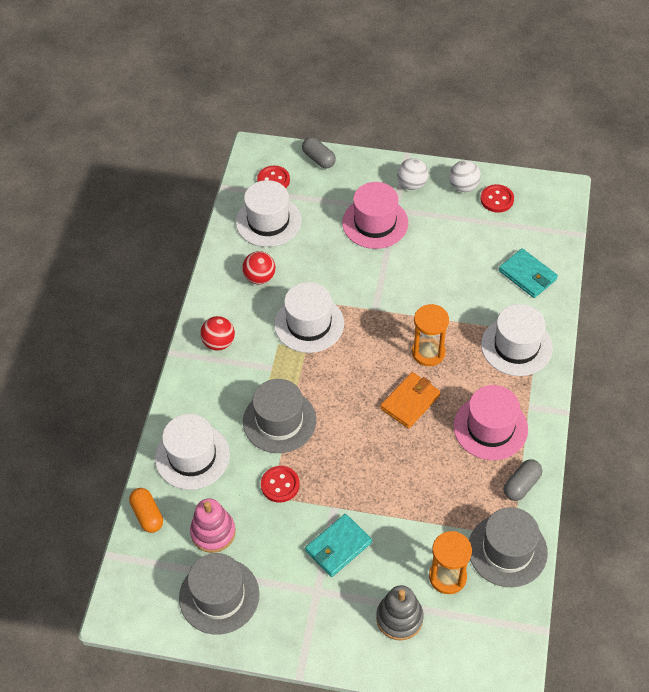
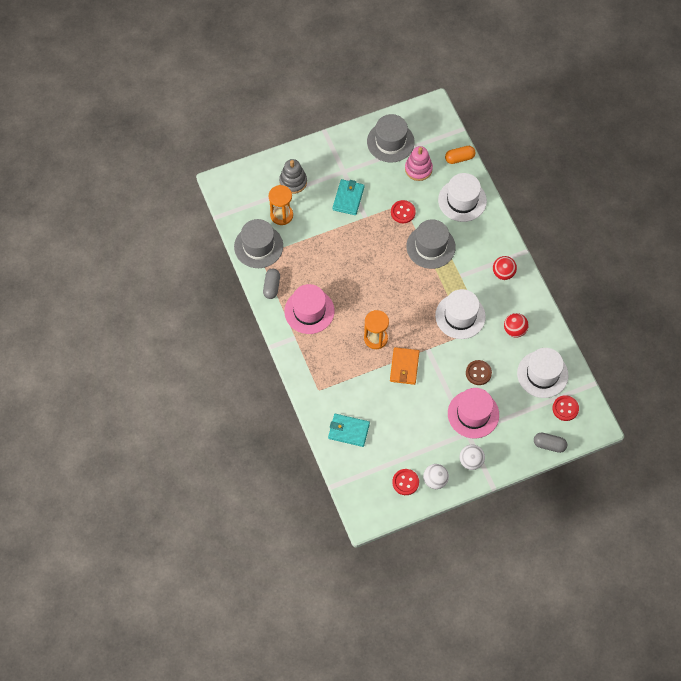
camera: 145 degrees right, 10 degrees up
(147, 515) = (459, 158): orange capsule -> orange capsule turned 45 degrees counterclockwise
(337, 257) = (478, 373): none -> brown button
(410, 401) = (365, 300): orange wallet -> orange wallet (404, 367)
(516, 346) = (325, 374): white hat -> none

